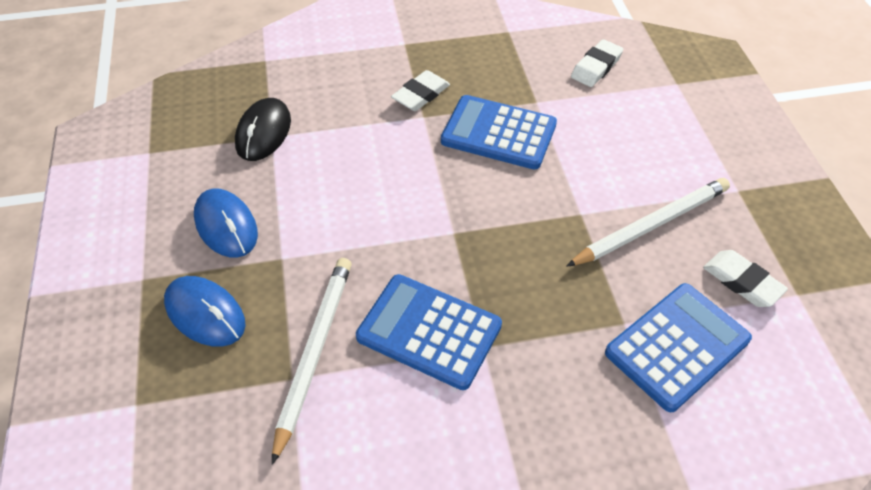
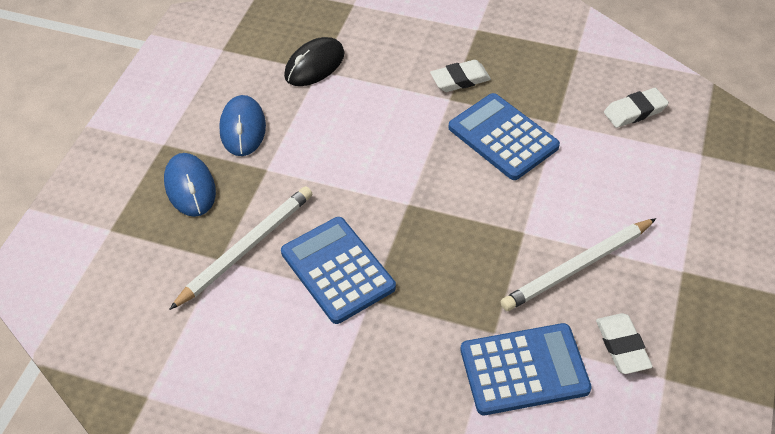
camera: 30 degrees right, 0 degrees up
(651, 225) = (577, 267): white pencil -> white pencil turned 150 degrees clockwise

